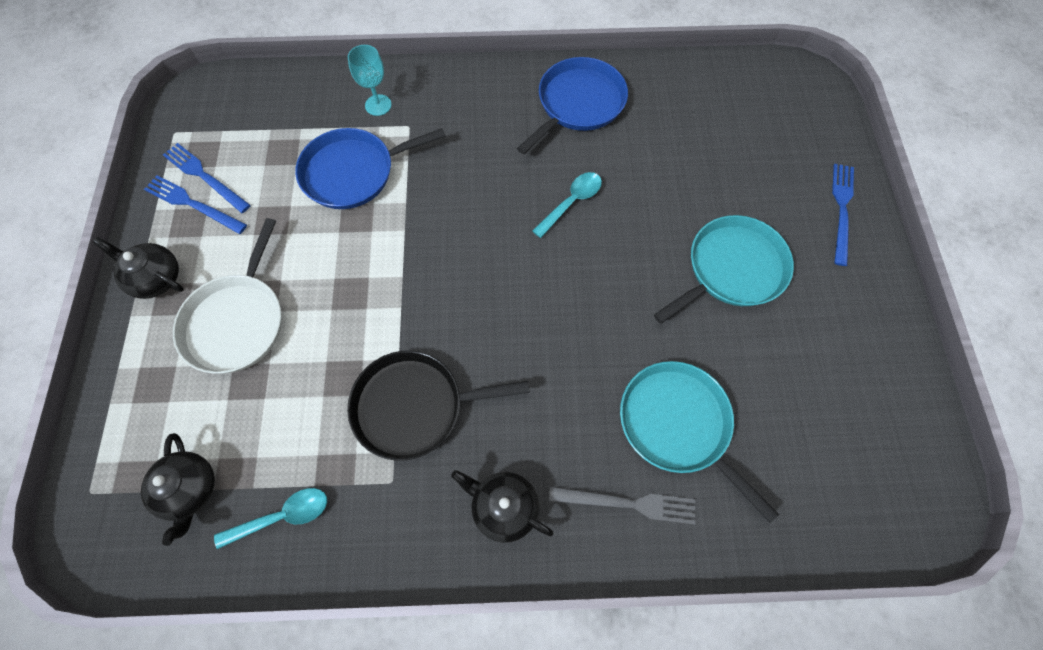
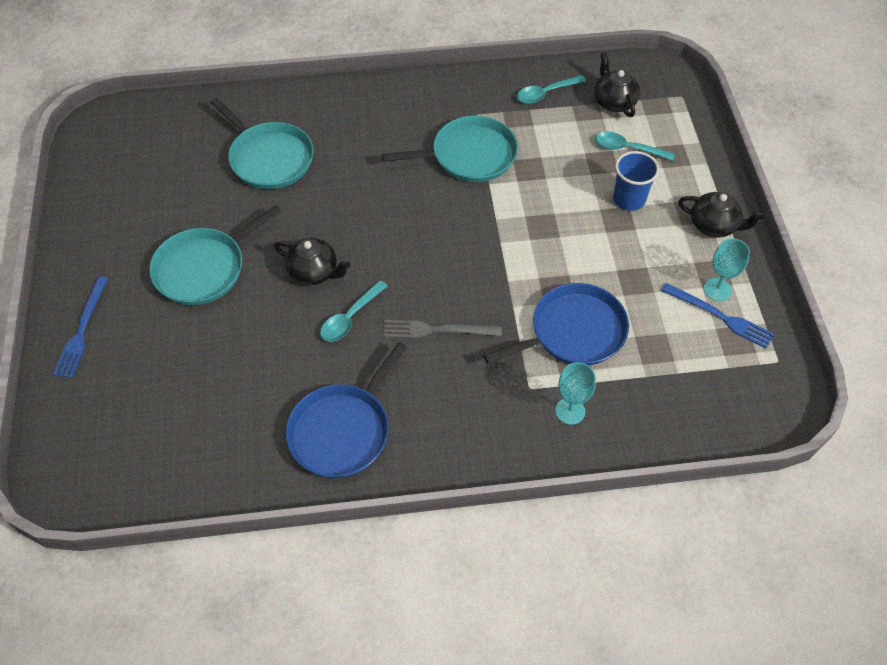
camera: 175 degrees right, 10 degrees down
(192, 204) = (717, 289): blue fork -> turquoise goblet
(207, 400) = (627, 149): none -> turquoise spoon
(237, 321) = (629, 199): white pan -> blue cup
(414, 406) = (469, 155): black pan -> turquoise pan
(503, 507) = (396, 107): black teapot -> black teapot (314, 272)
(627, 503) = (310, 114): grey fork -> grey fork (437, 330)

